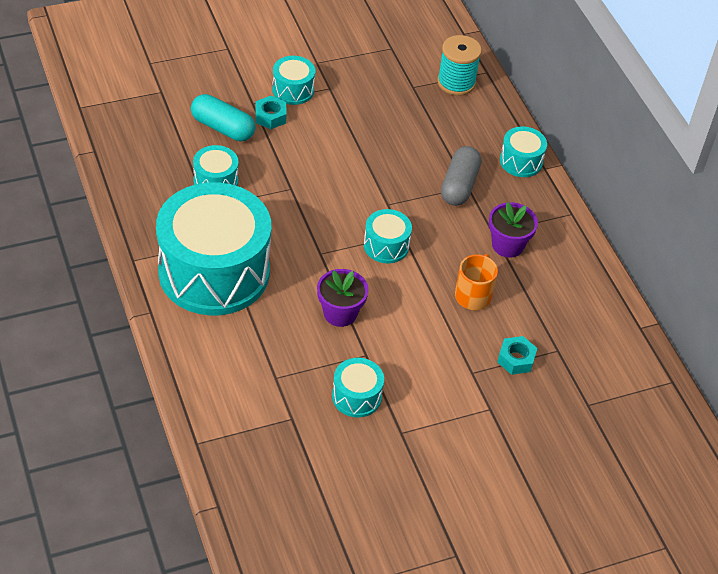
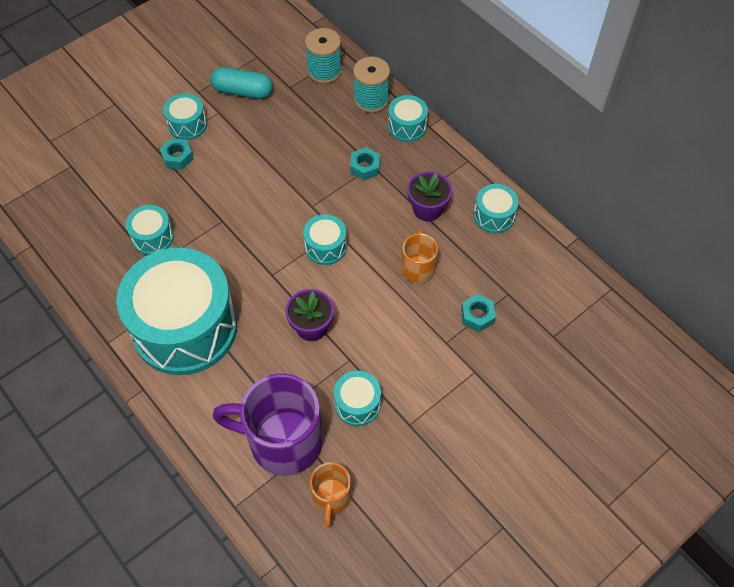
camera: 15 degrees left, 10 degrees up
(223, 128) = (139, 182): turquoise capsule -> turquoise capsule (243, 91)
(268, 403) = (283, 441): none -> purple mug
(294, 469) = (331, 498): none -> orange mug
(459, 185) = (365, 167): grey capsule -> turquoise nut
(494, 124) = (371, 99): none -> turquoise spool
(576, 274) = (494, 216): none -> turquoise drum

